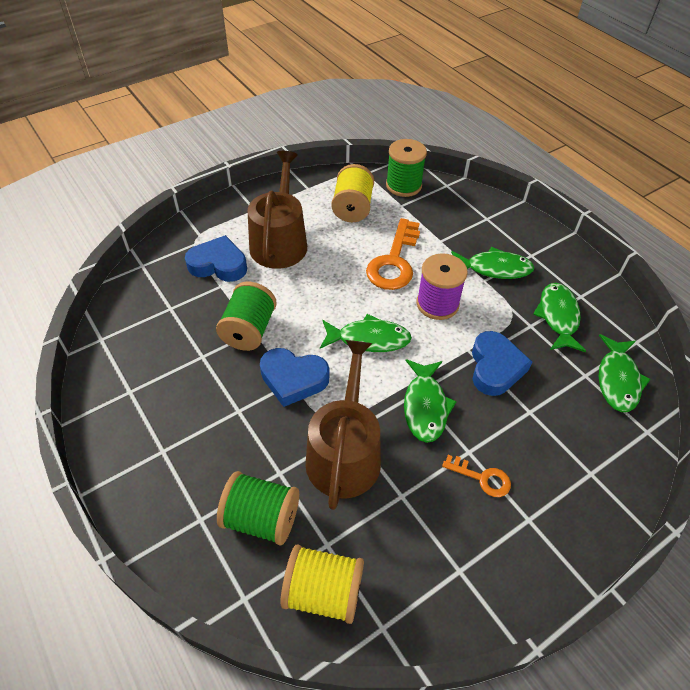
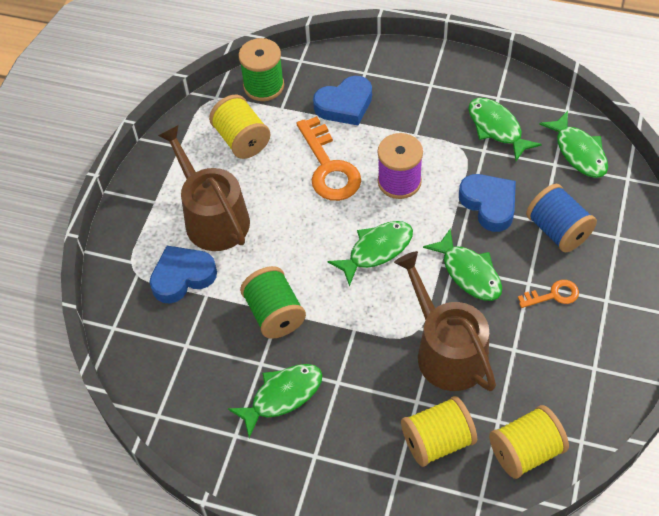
camera: 35 degrees left, 5 degrees up
(261, 518) = (437, 441): green spool -> yellow spool
(293, 379) = (353, 326): blue heart -> blue heart (345, 105)
(494, 268) = (413, 118): green fish -> green fish (282, 396)
(537, 428) = (558, 230): none -> blue spool

